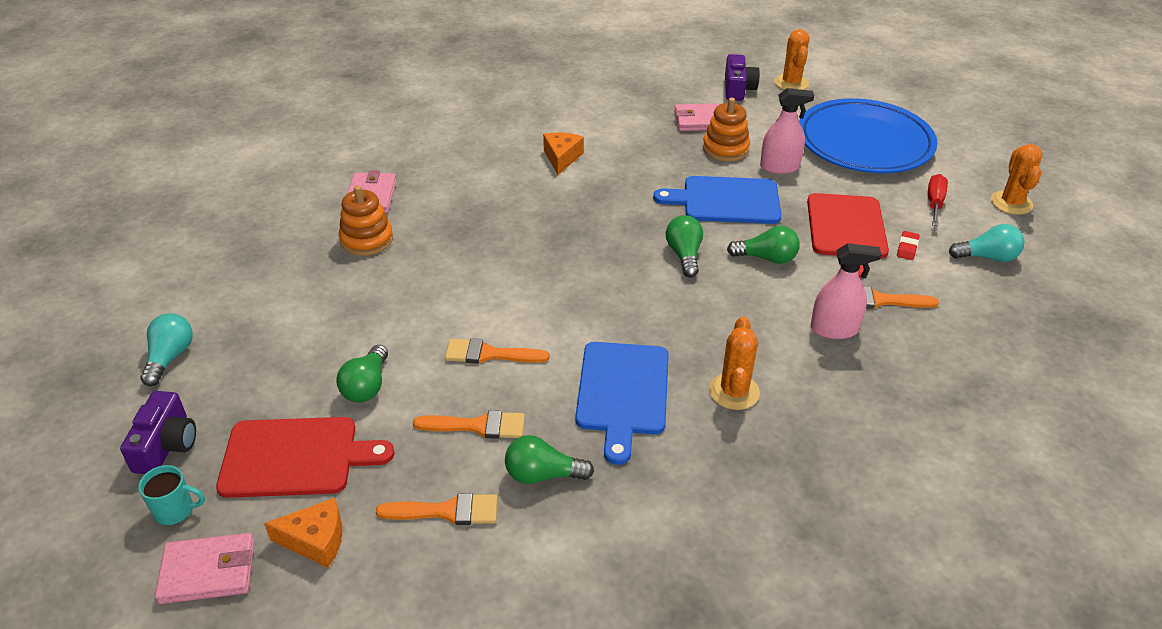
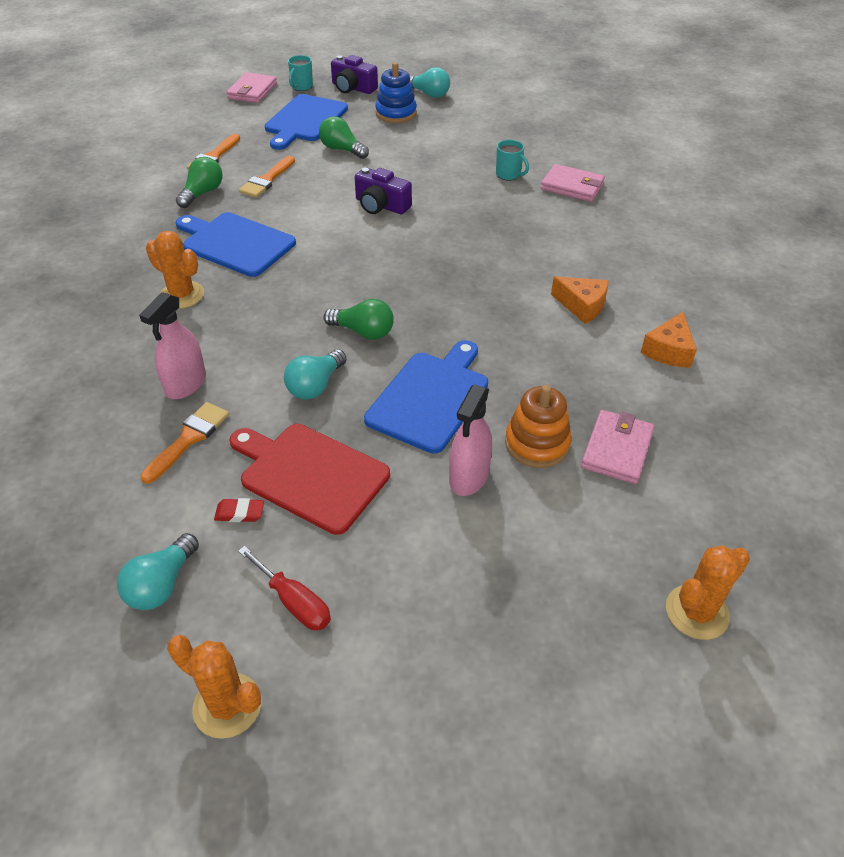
camera: 115 degrees right, 5 degrees up
(242, 370) = (396, 113): none -> blue stacking toy
(295, 457) = (305, 120): red cutting board -> blue cutting board
(316, 540) = (239, 118): orange cheese -> orange cheese (669, 351)
(367, 240) = (508, 175): orange stacking toy -> turquoise mug
(489, 354) = (328, 199): orange brush -> none
(738, 89) = (696, 530): purple camera -> purple camera (381, 205)
(766, 258) = (315, 386): green light bulb -> turquoise light bulb
(791, 83) = (697, 612): orange cactus -> orange cactus turned 60 degrees counterclockwise
(864, 143) = (477, 609): blue plate -> none
(907, 248) = (239, 513): red eraser -> red eraser turned 45 degrees counterclockwise

